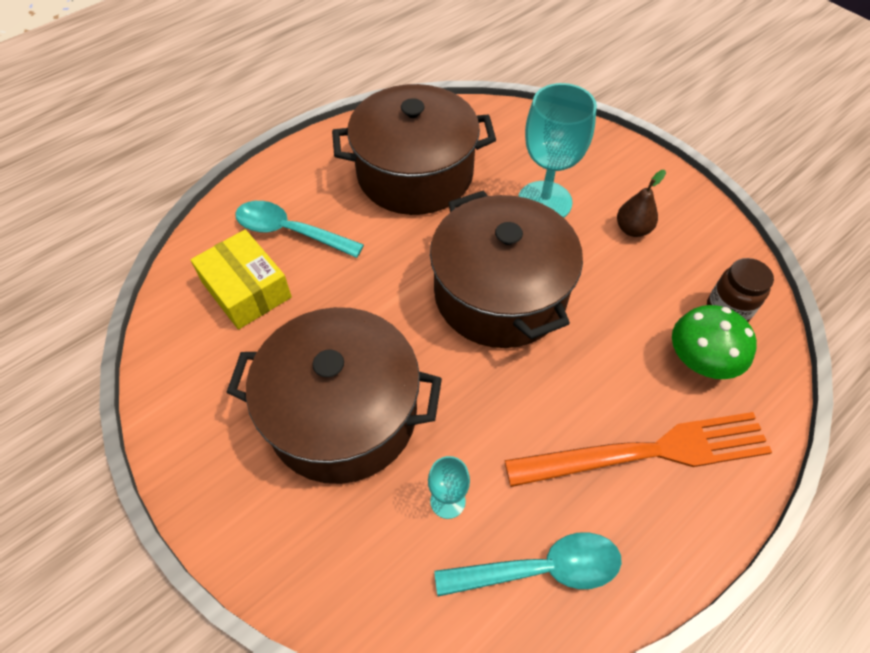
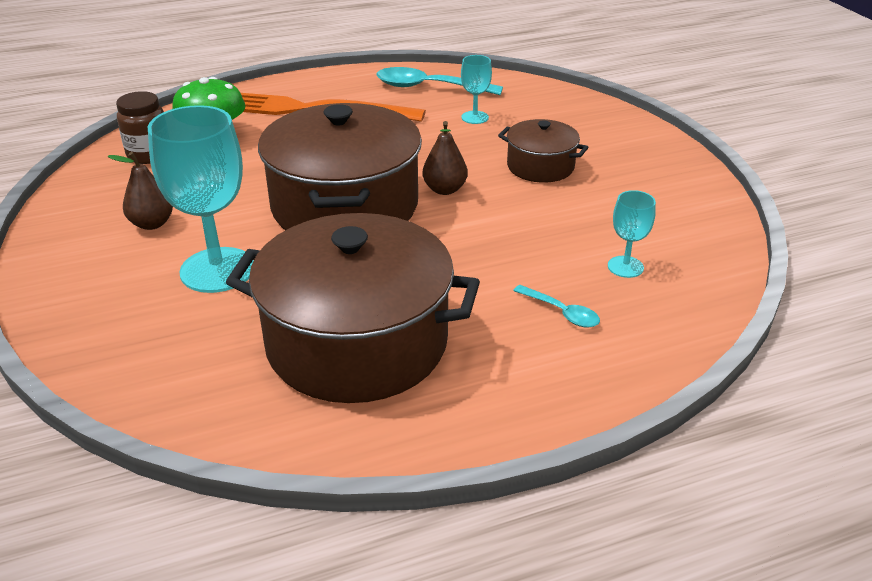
camera: 160 degrees left, 20 degrees down
(246, 290) = (625, 267): yellow box -> turquoise goblet
(290, 232) = (561, 312): turquoise spoon -> turquoise spoon, size x0.52
(343, 414) = (540, 166): brown pot -> brown pot, size x0.49
(425, 344) = (444, 189): none -> brown pear

